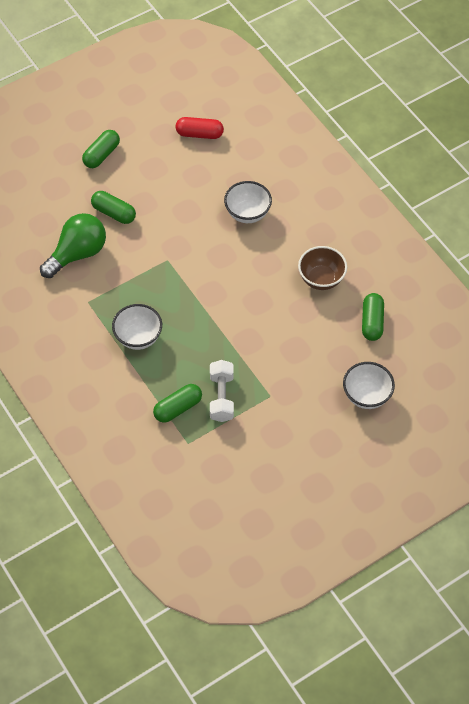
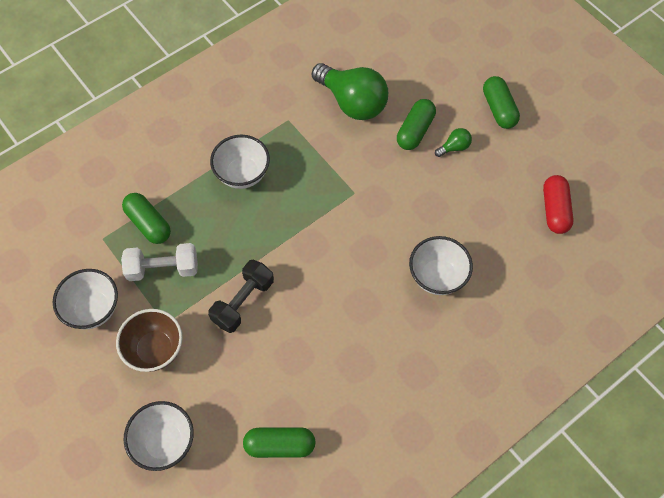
camera: 85 degrees right, 5 degrees up
(101, 155) = (499, 109): green capsule -> green capsule turned 45 degrees clockwise
(134, 189) = (454, 147): none -> green light bulb
(253, 448) = (93, 309): none -> white bowl
(256, 341) = (243, 302): none -> black dumbbell
(321, 279) = (343, 375): brown bowl -> brown bowl (155, 349)

